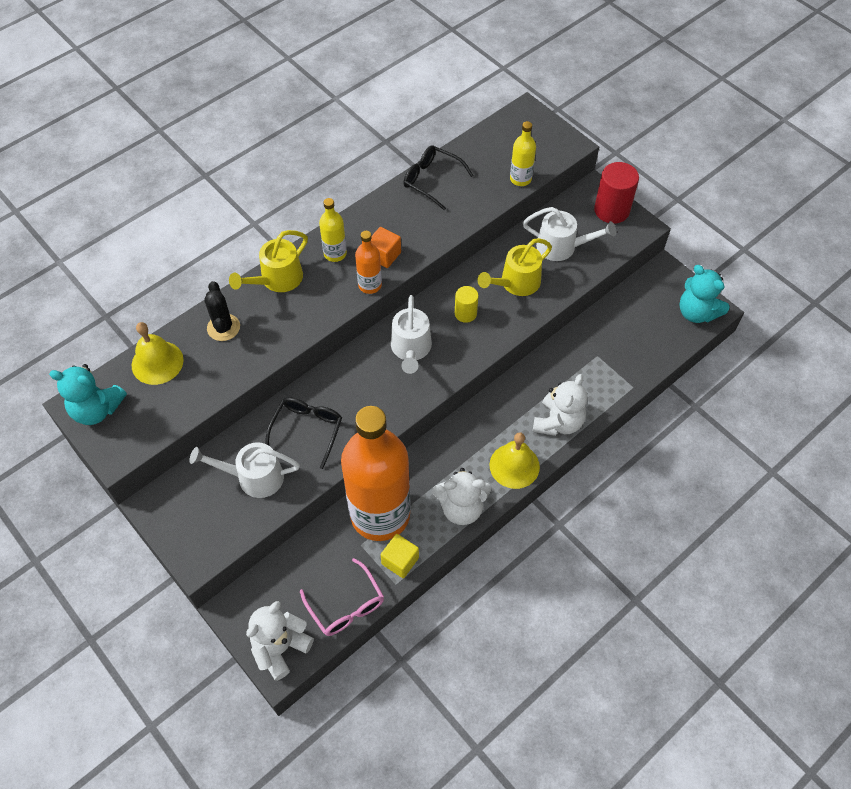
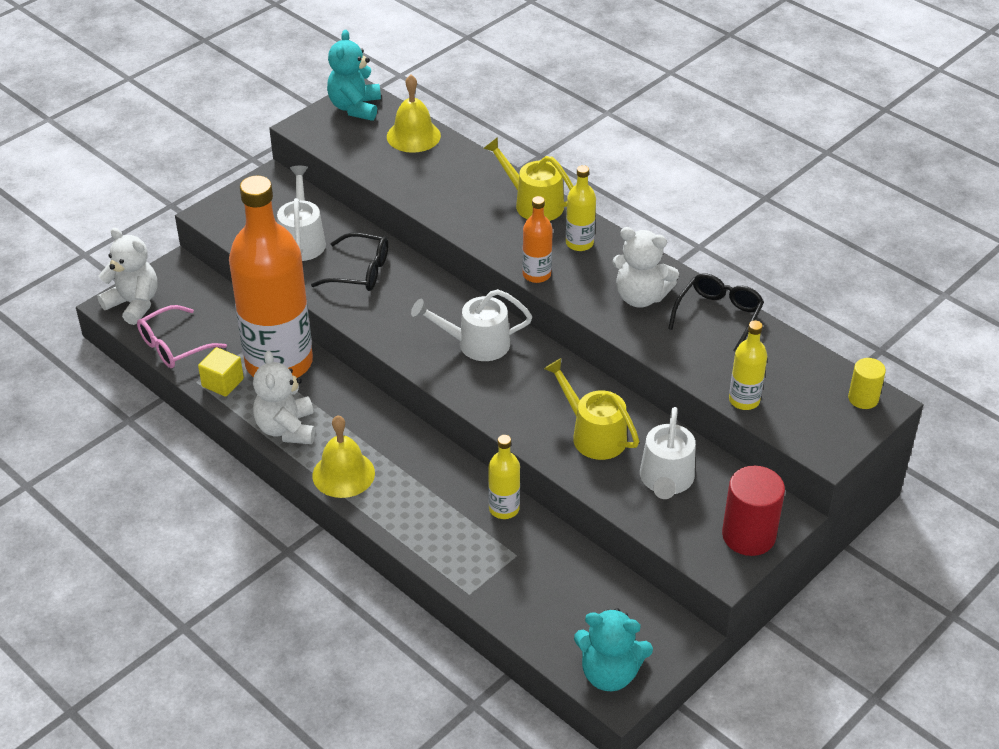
camera: 85 degrees right, 15 degrees down
(223, 327) = (462, 173): black cactus -> none
(384, 255) = (584, 283): orange cube -> none
(465, 313) = (536, 389): yellow cylinder -> yellow cylinder (863, 398)
(553, 360) = (504, 509): none -> yellow bottle
(558, 422) = (407, 514): white teddy bear -> white teddy bear (640, 297)
(696, 312) = (609, 673): turquoise teddy bear -> turquoise teddy bear turned 120 degrees counterclockwise

